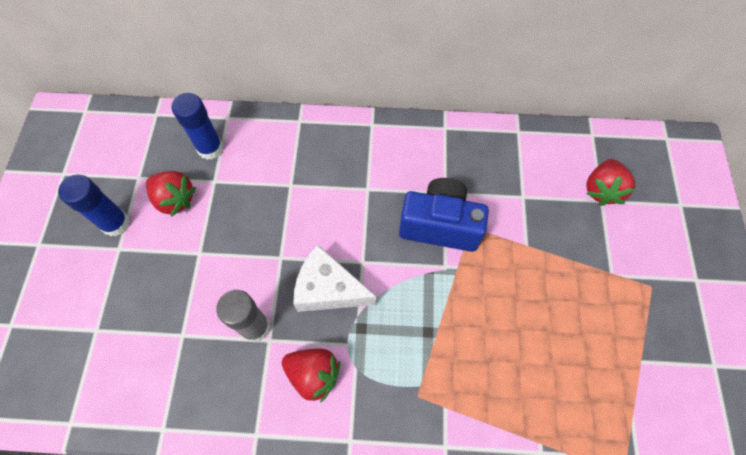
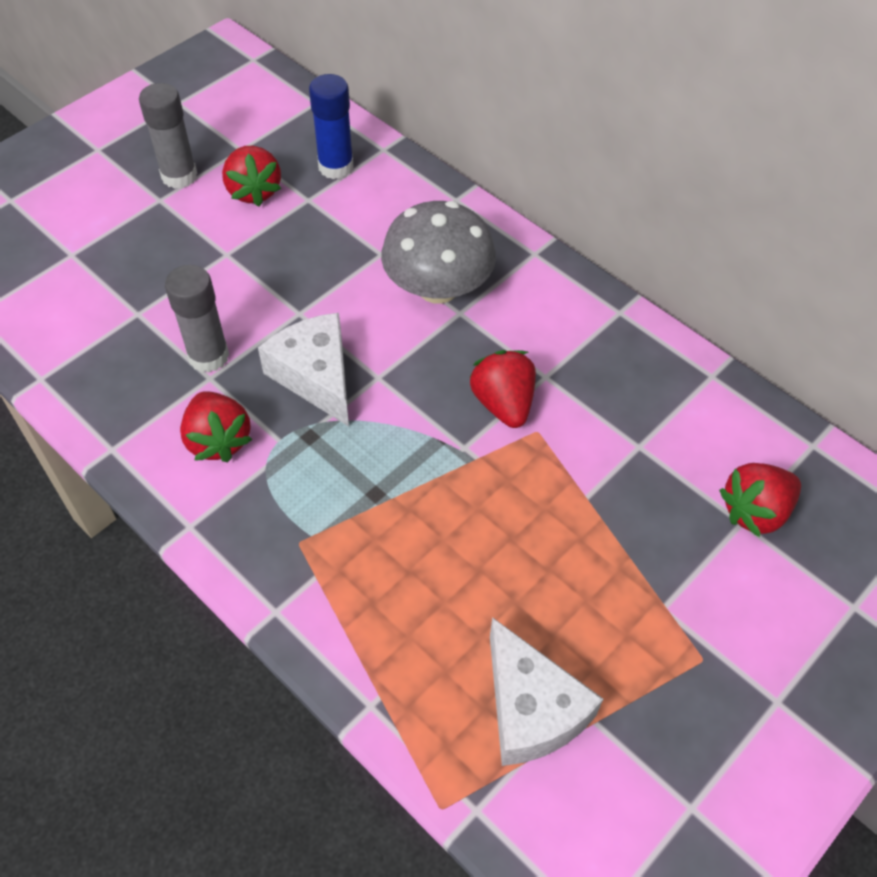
camera: 40 degrees right, 10 degrees down
(115, 223) = (179, 176): blue glue stick -> grey glue stick
(342, 183) = (438, 287): none -> grey mushroom
(440, 225) = (503, 403): blue camera -> red strawberry
(610, 382) = (531, 708): none -> white cheese

